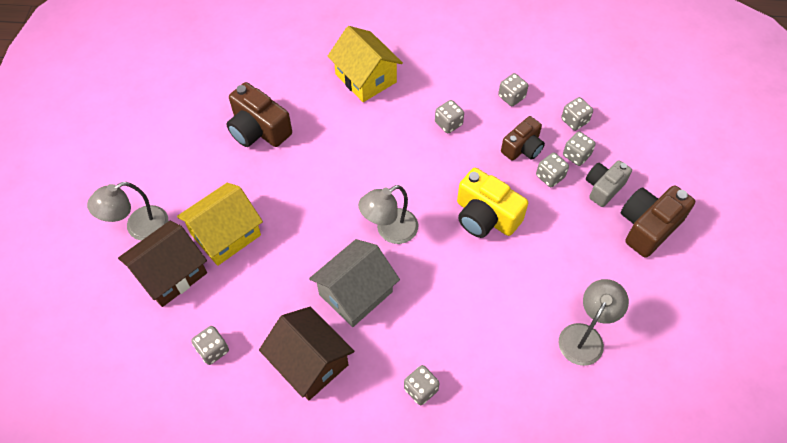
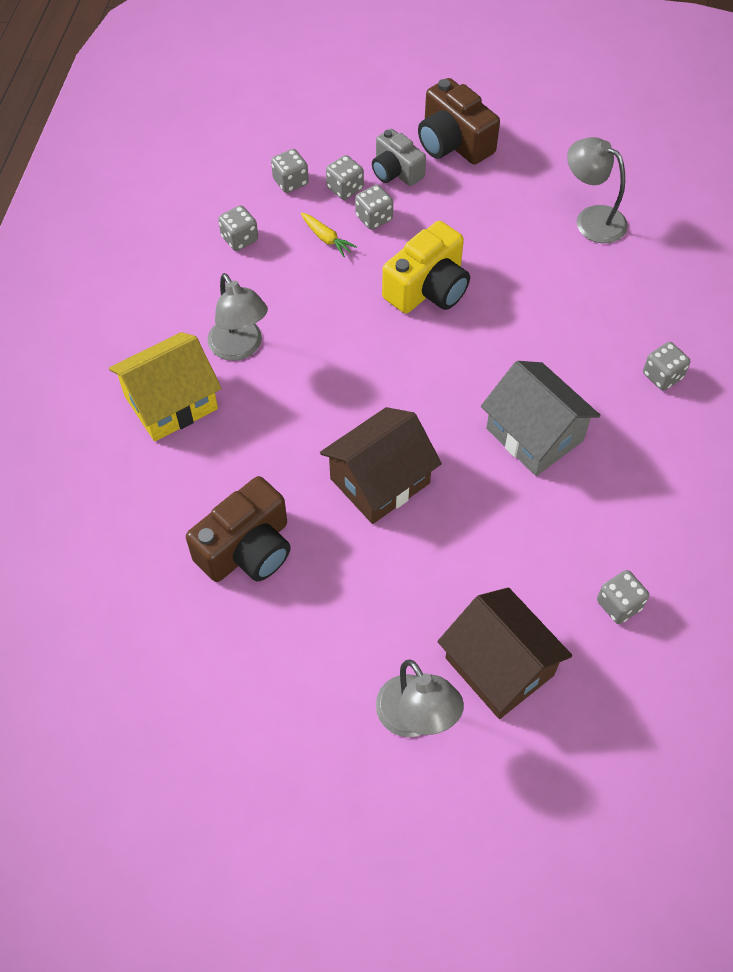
camera: 85 degrees left, 0 degrees up
(225, 234) = (436, 592): yellow house -> none
(310, 362) = (633, 489): brown house -> brown house (380, 481)
(389, 231) = (442, 391): grey lamp -> grey lamp (240, 348)
(448, 123) = (274, 311): grey dice -> none
(522, 148) = (326, 238): brown camera -> yellow carrot

